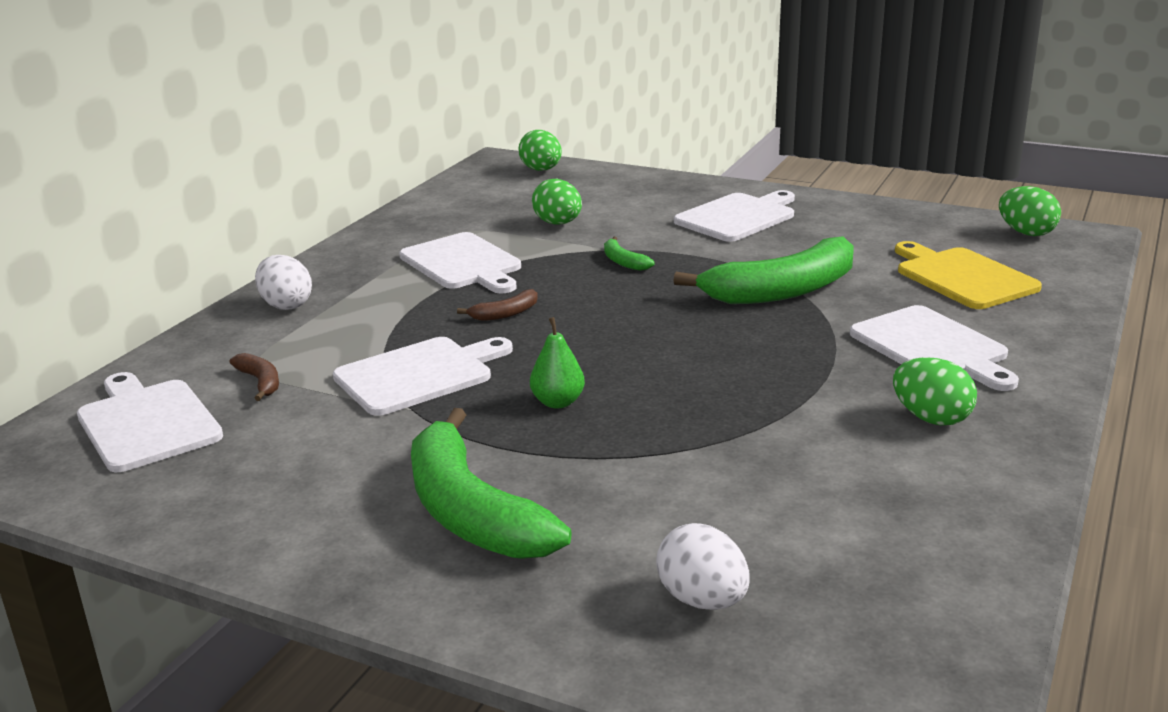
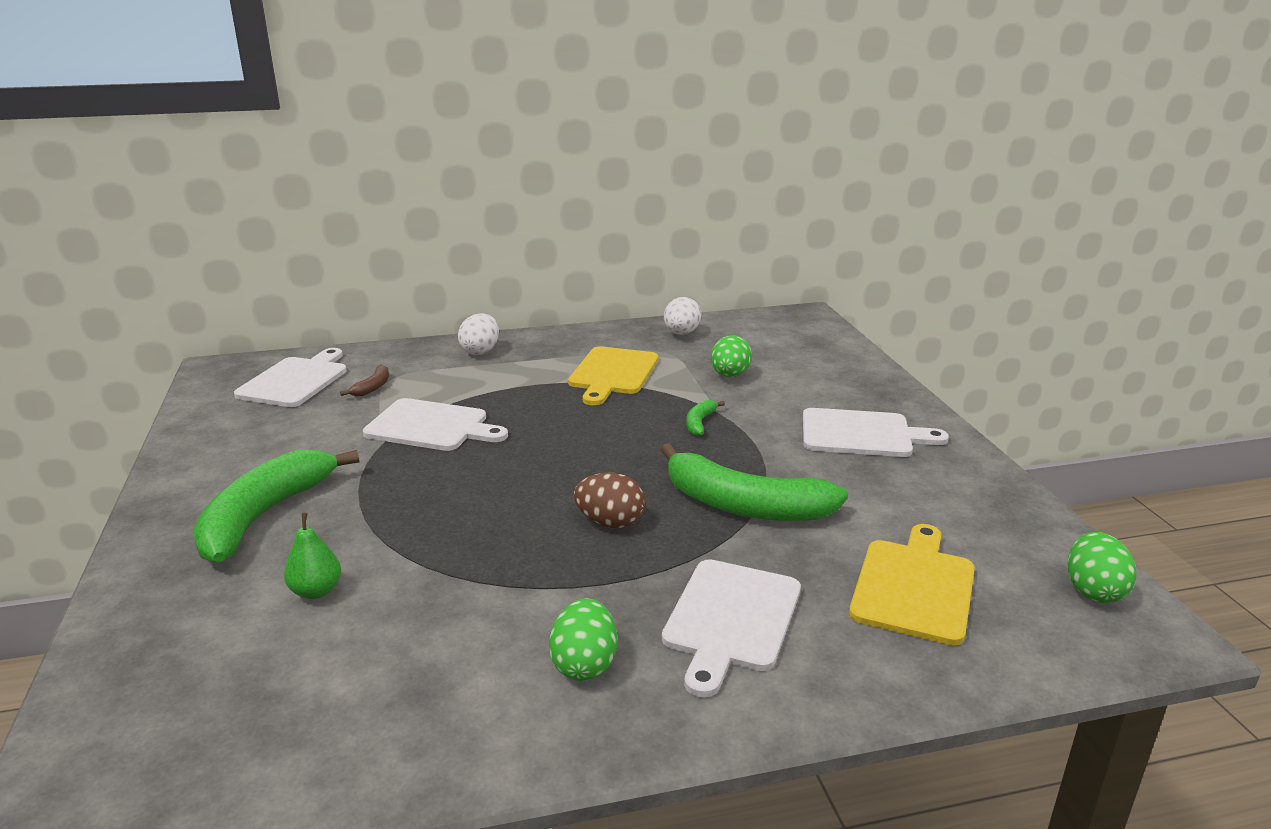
camera: 50 degrees right, 0 degrees up
(463, 264) = (612, 373): white cutting board -> yellow cutting board
(505, 314) = (553, 417): brown banana -> none
(541, 170) = (815, 333): green egg -> none
(558, 402) = (441, 487): green pear -> green pear (316, 591)
(702, 600) = (202, 649): white egg -> white egg (681, 333)
(736, 347) = (610, 522): none -> brown egg

